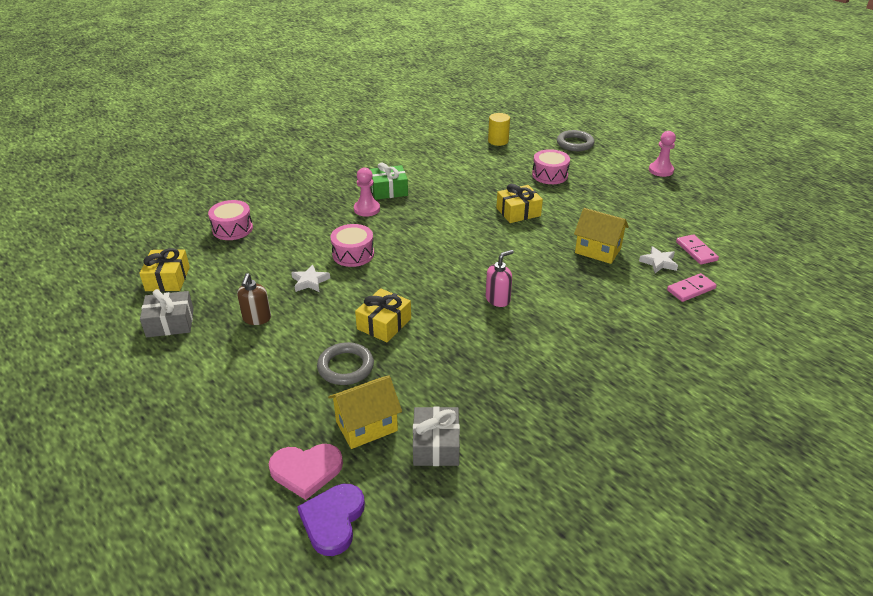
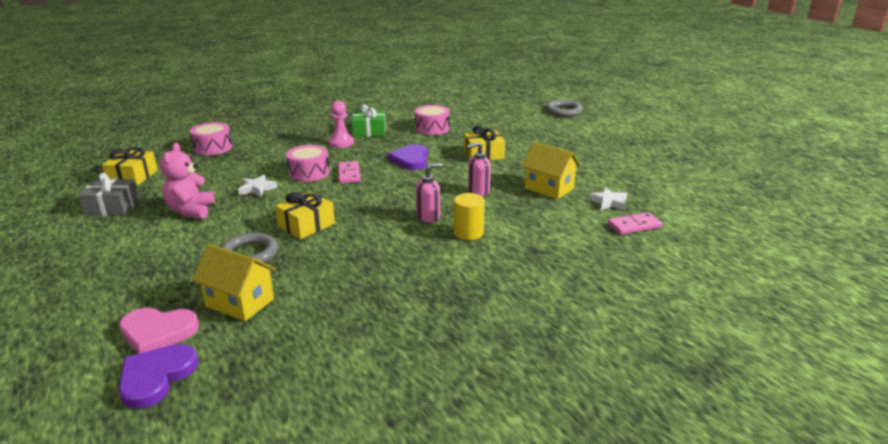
camera: 10 degrees right, 10 degrees down
(257, 318) = (191, 211): brown soap dispenser -> pink teddy bear
(366, 426) = (240, 302): yellow house -> yellow house turned 45 degrees clockwise
(436, 445) = (299, 326): grey gift -> none
(449, 226) = (411, 160): none -> purple heart
(498, 141) = (490, 105): yellow cylinder -> yellow cylinder (468, 233)
(532, 261) = (478, 191): none -> pink soap dispenser
(550, 175) = (528, 131): pink drum -> pink drum (432, 128)
(661, 170) = (641, 135): pink pawn -> none
(696, 251) = (653, 196): pink domino -> pink domino (349, 174)

